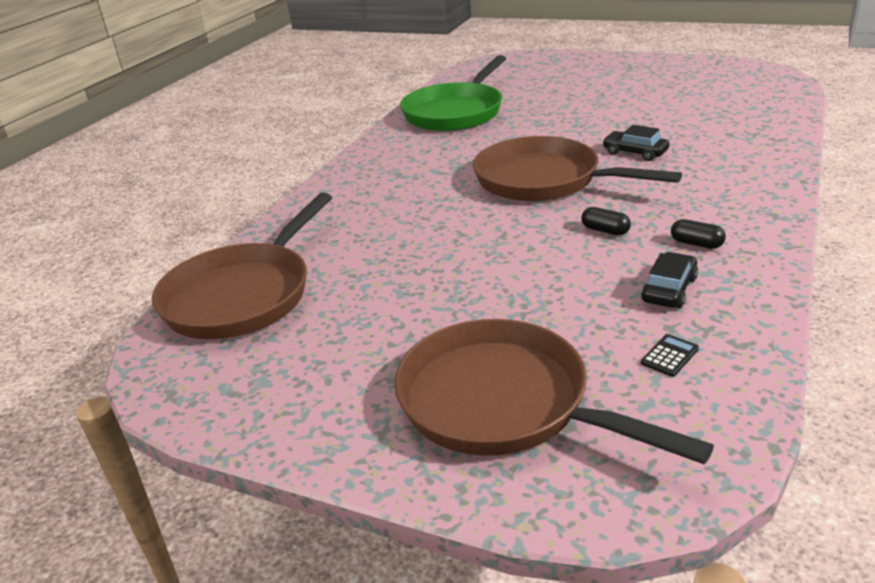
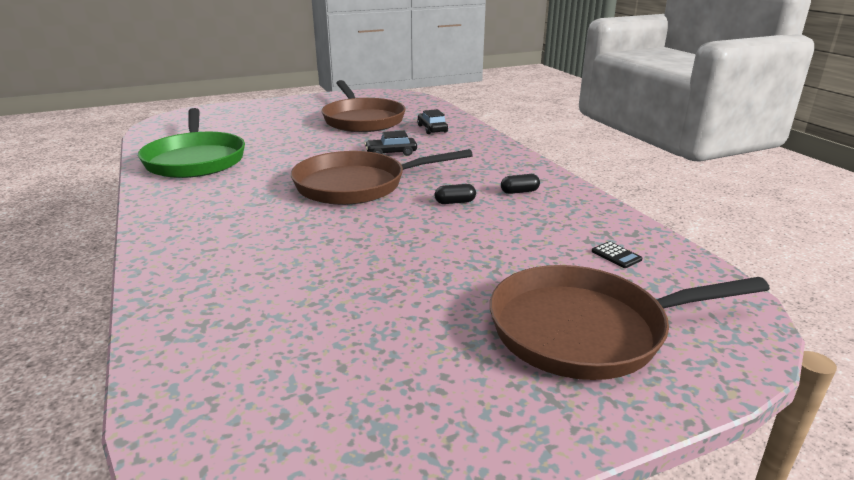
camera: 50 degrees left, 5 degrees down
(243, 295) = (222, 369): brown pan -> brown pan (362, 120)
(669, 289) = (551, 221): black car -> black car (432, 129)
(669, 356) = (616, 255): black calculator -> black calculator turned 150 degrees clockwise

